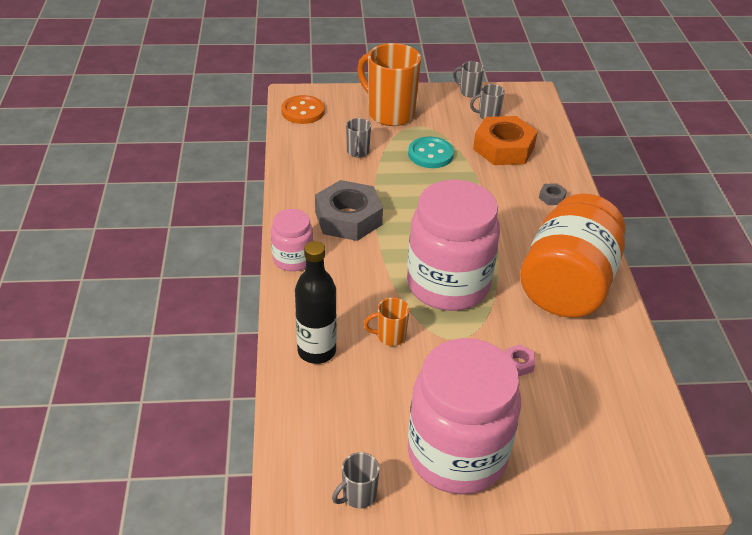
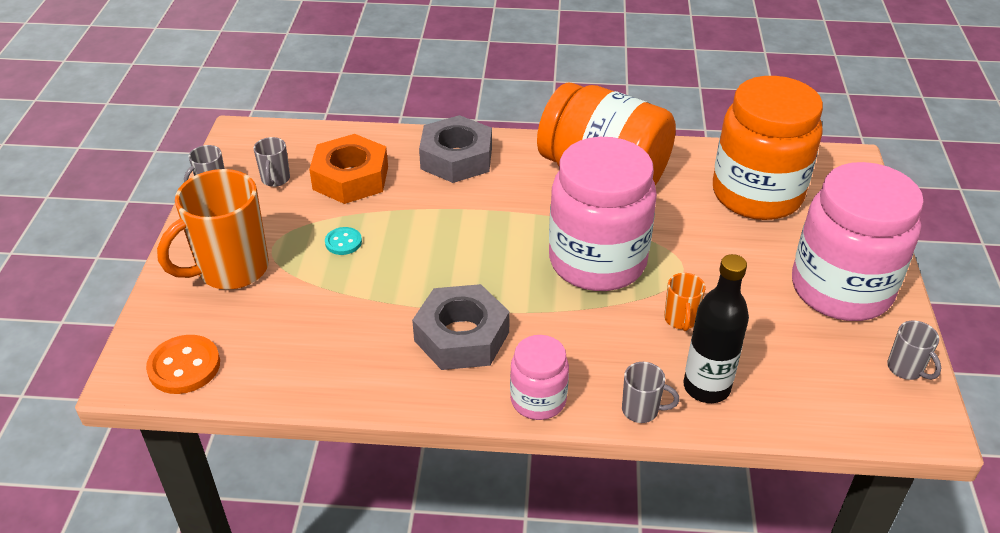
camera: 80 degrees left, 0 degrees up
(357, 152) = (315, 313): grey mug -> grey mug (641, 410)
(430, 154) = (343, 242): turquoise button -> turquoise button, size x0.59
(518, 363) = (716, 228): pink nut -> none
(552, 197) = (456, 158): grey nut -> grey nut, size x2.47
(582, 396) = (757, 194): none -> orange jar

